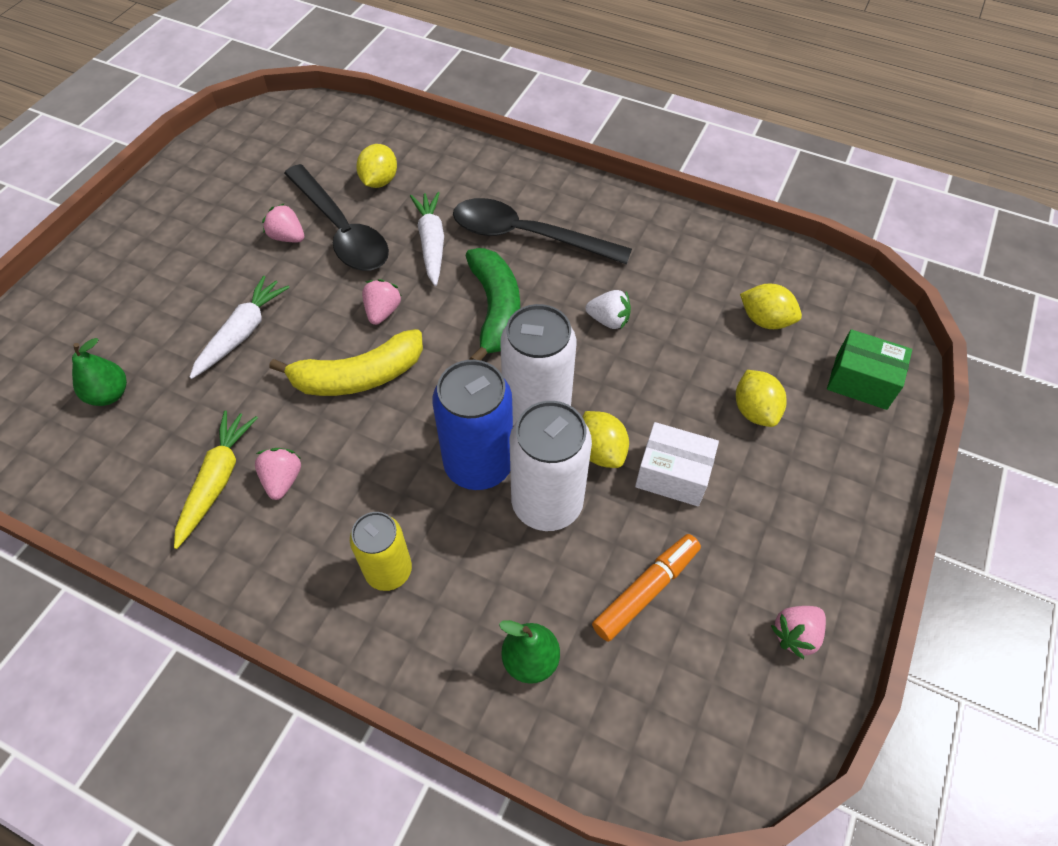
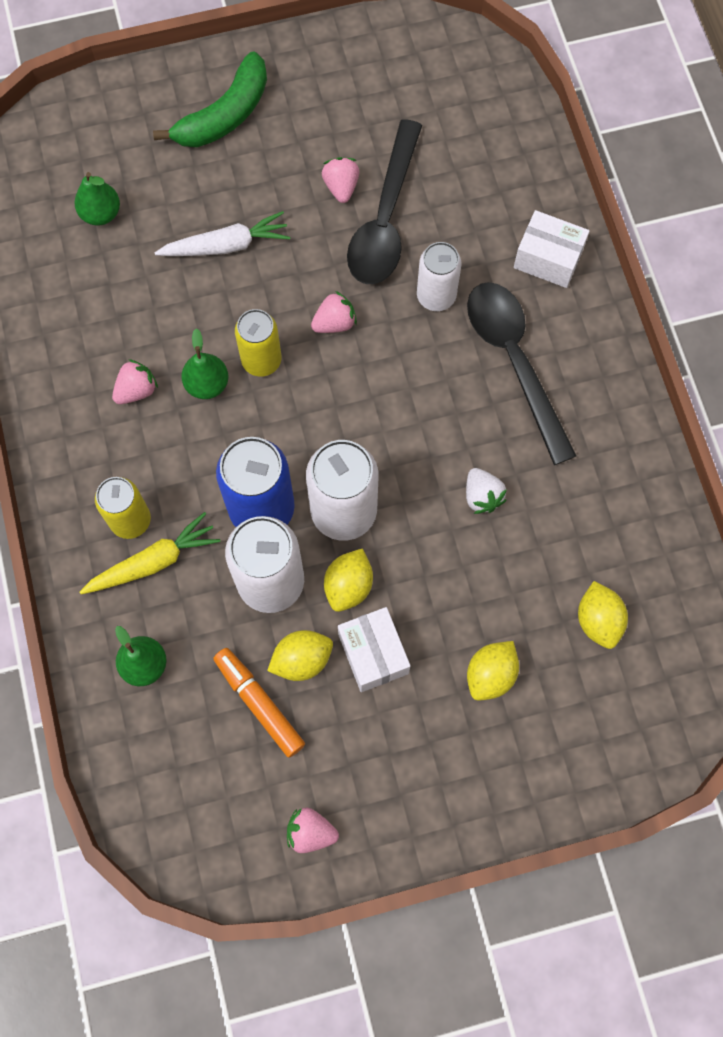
camera: 50 degrees right, 15 degrees up
(217, 480) = (100, 349): yellow carrot -> yellow carrot (153, 562)
(336, 426) = (207, 384): none -> green pear
(358, 376) = (261, 360): yellow banana -> yellow can
(379, 181) = (464, 197): yellow lemon -> yellow lemon (302, 660)
(431, 243) = (436, 296): white carrot -> white can
(474, 172) = (548, 259): none -> white box
(495, 310) = (412, 403): green banana -> green banana (225, 115)
(646, 590) = (259, 703): orange marker -> orange marker turned 135 degrees counterclockwise
(861, 381) = (600, 741): green box -> none

